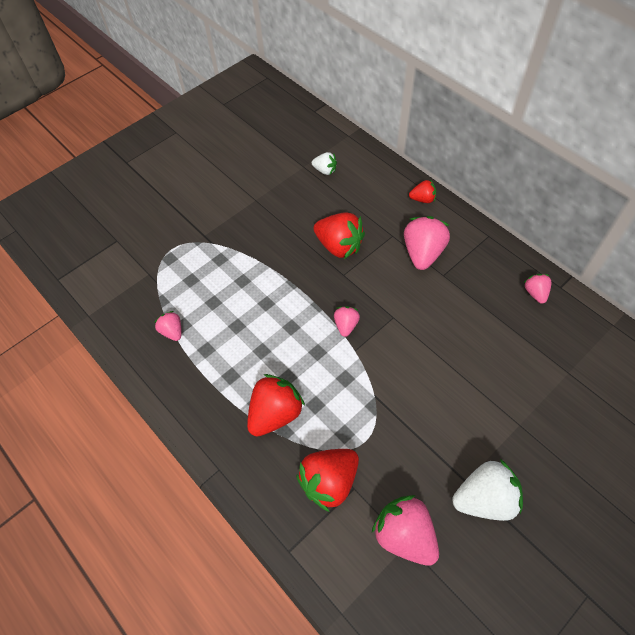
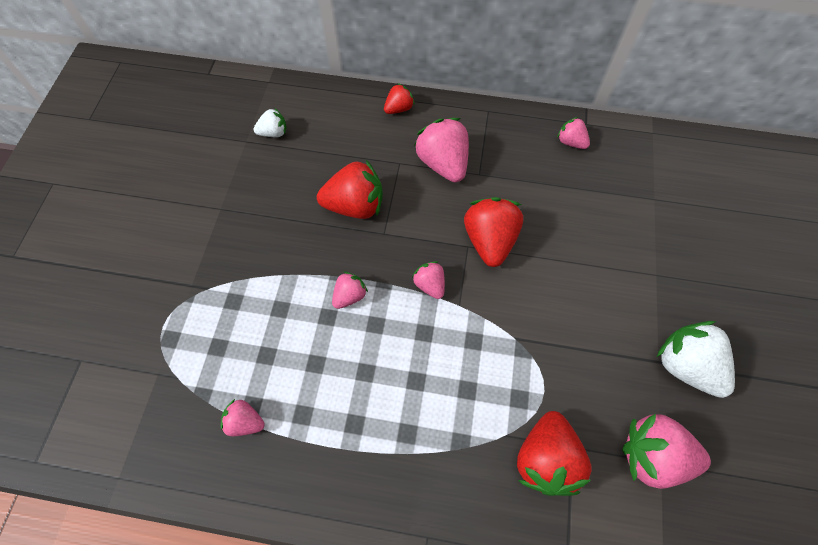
camera: 40 degrees left, 5 degrees up
(275, 414) = (436, 430): red strawberry -> red strawberry (489, 241)
(289, 299) = (349, 296): none -> pink strawberry
(484, 499) = (686, 366): white strawberry -> white strawberry turned 75 degrees counterclockwise

